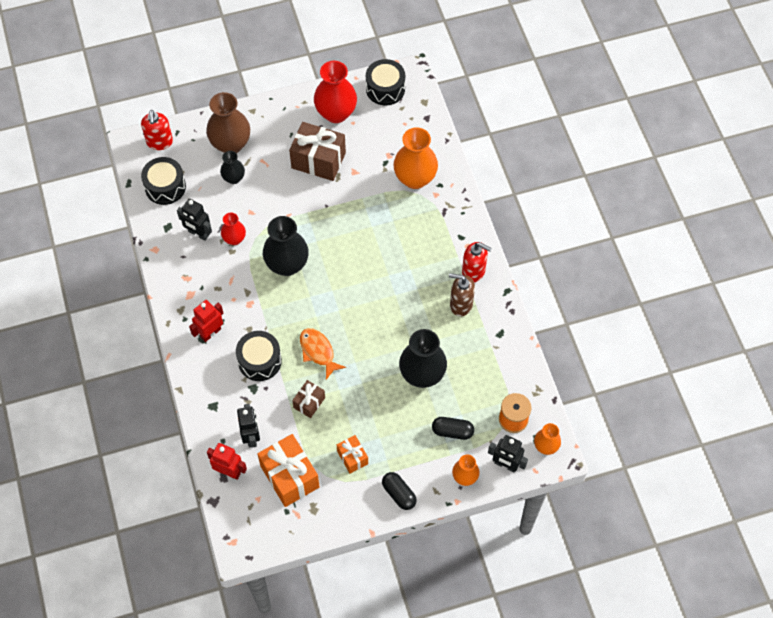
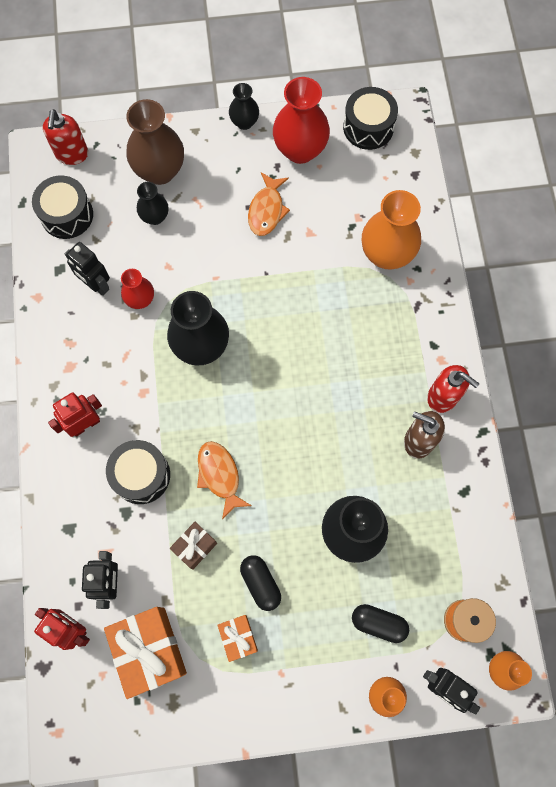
camera: 10 degrees right, 10 degrees up
(289, 99) = (244, 122): none -> black vase
(318, 160) = (267, 210): brown gift -> orange fish
(399, 494) = (291, 703): black capsule -> black capsule (260, 583)

